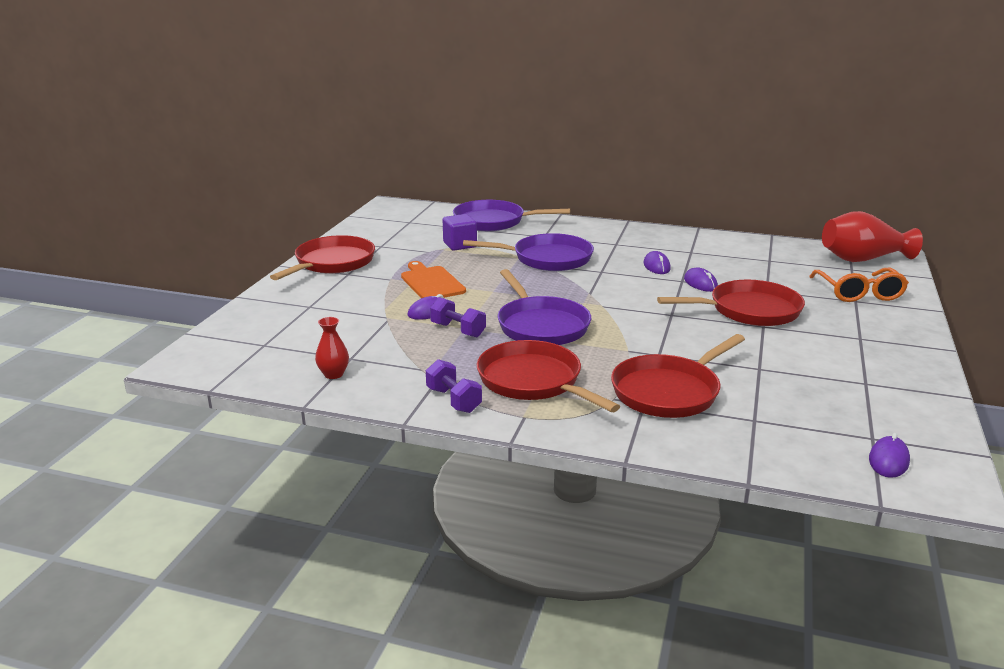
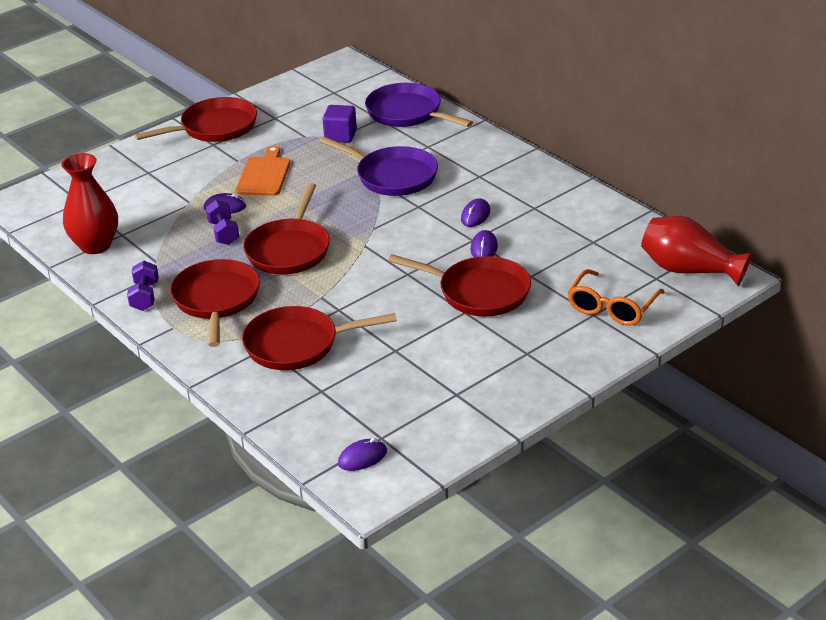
camera: 35 degrees right, 10 degrees up
(333, 374) = (95, 245): red vase -> red vase, size x2.00
(541, 325) = (289, 249): purple pan -> red pan

